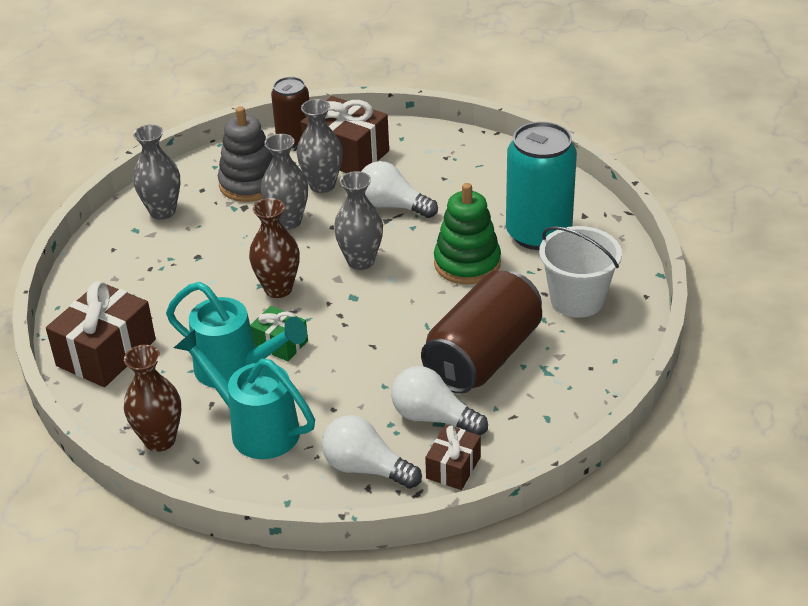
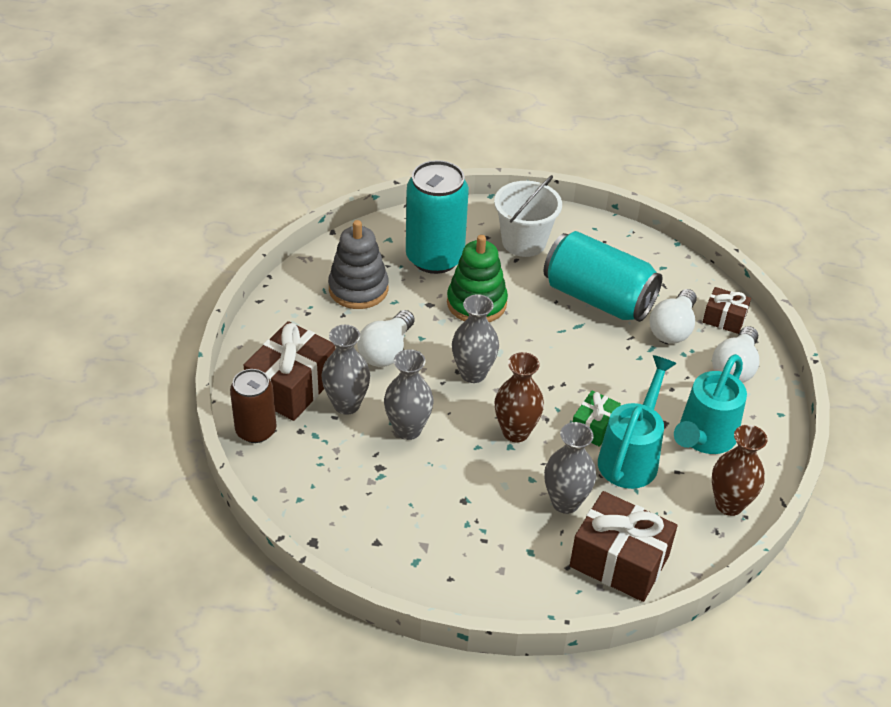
camera: 95 degrees left, 5 degrees up
(162, 211) = (383, 539): grey vase -> grey vase (565, 502)
(249, 184) = (337, 465): grey stacking toy -> grey stacking toy (358, 289)
(483, 356) = (598, 298): brown can -> turquoise can

